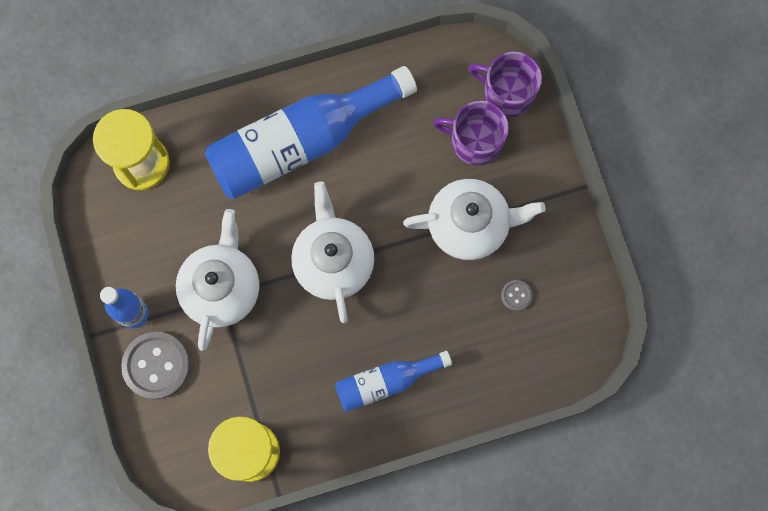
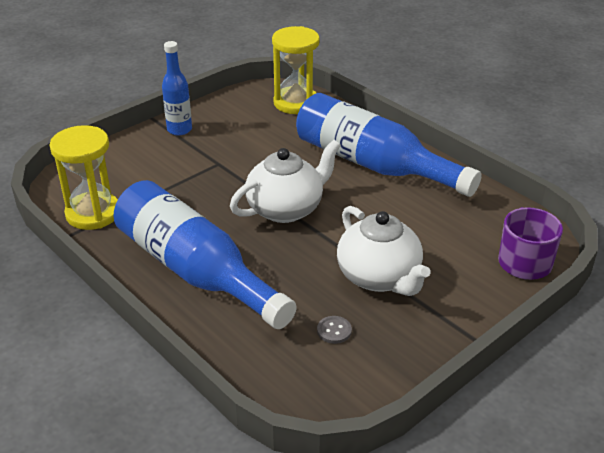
camera: 65 degrees right, 40 degrees down
(156, 365) = (144, 150): grey button -> none
(222, 287) = (225, 161): white teapot -> none
(386, 382) = (195, 270): blue bottle -> blue bottle, size x1.93
(474, 140) = (460, 256): purple mug -> none

